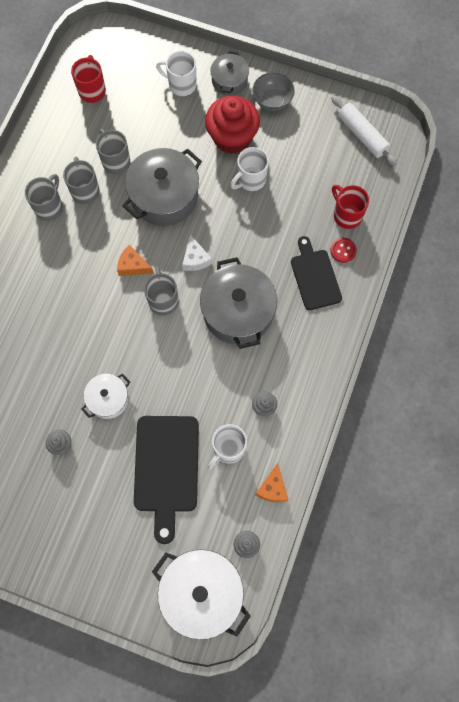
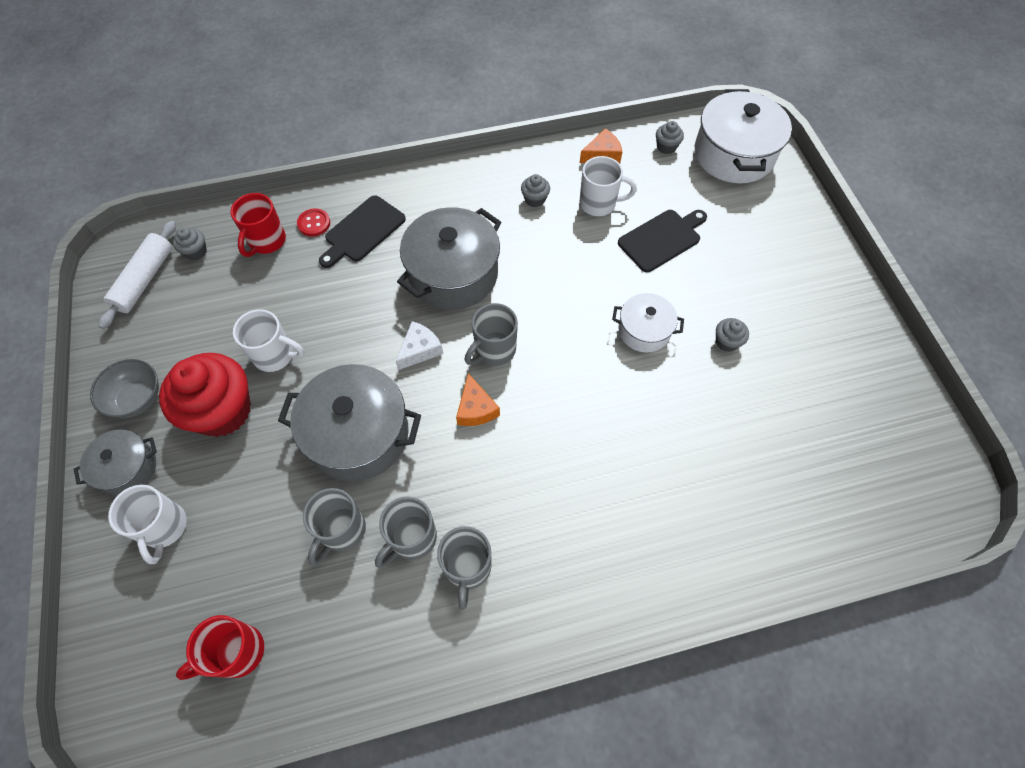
camera: 125 degrees left, 10 degrees down
(49, 207) = (467, 568): grey mug -> grey mug turned 75 degrees counterclockwise
(166, 469) = (662, 239): black cutting board -> black cutting board, size x0.66
(366, 171) = (196, 252): none -> grey cupcake

